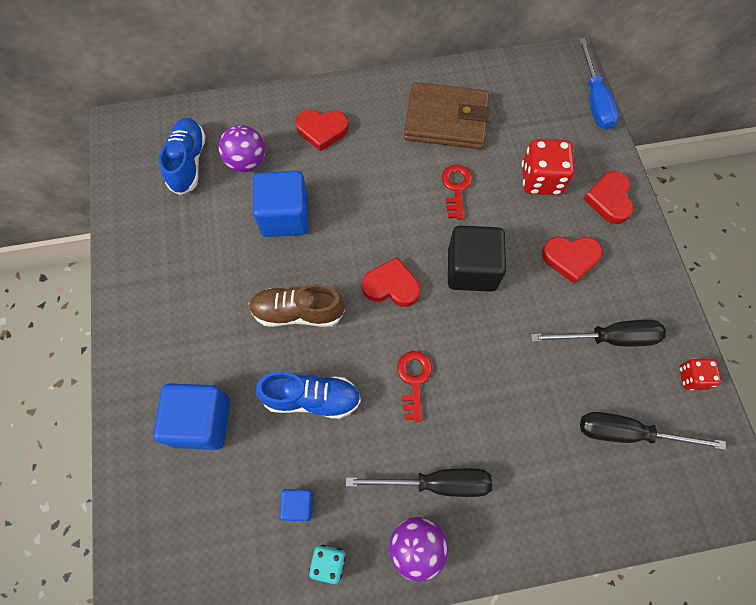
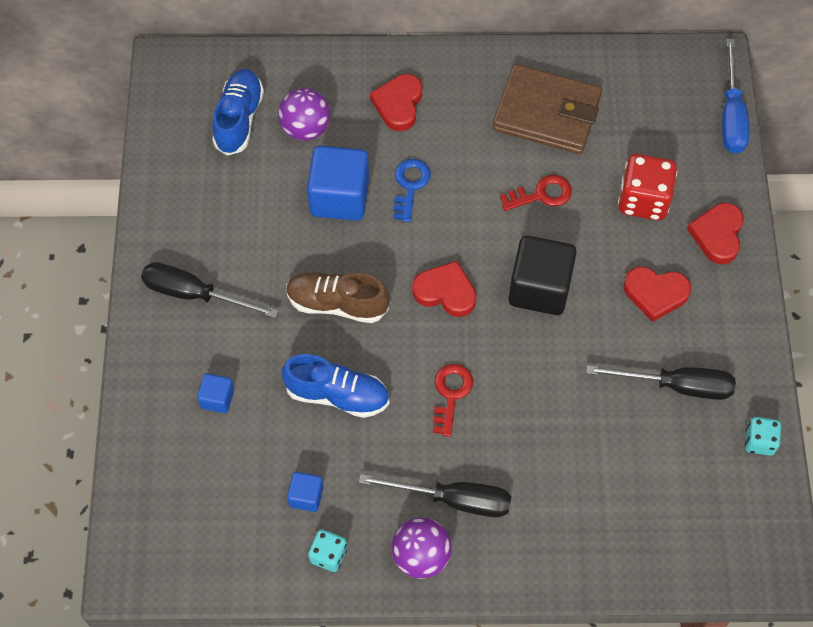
camera: 10 degrees right, 5 degrees down
(201, 421) = (217, 399): blue cube -> blue cube, size x0.50
(322, 130) = (398, 104): red heart -> red heart turned 90 degrees clockwise
(344, 197) = (410, 186): none -> blue key
(456, 188) = (541, 194): red key -> red key turned 60 degrees clockwise
(628, 433) = (672, 486): black screwdriver -> black screwdriver (194, 294)
(692, 377) = (759, 441): red dice -> turquoise dice

